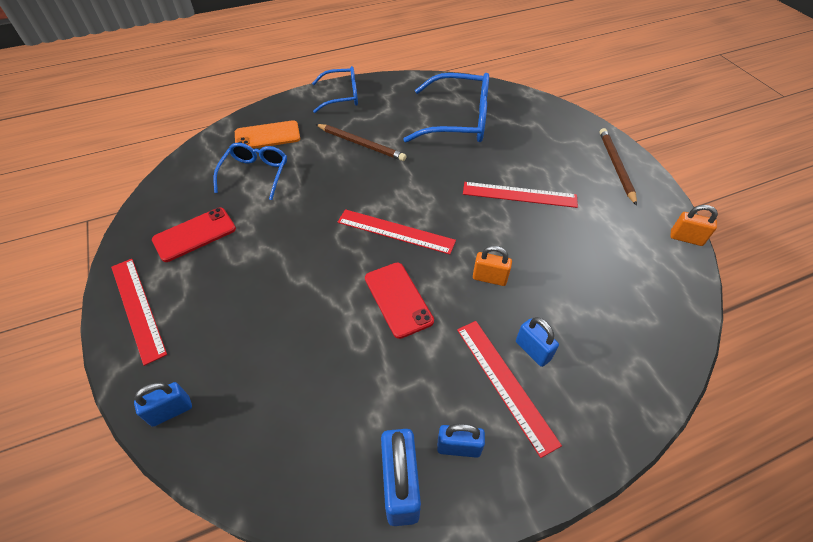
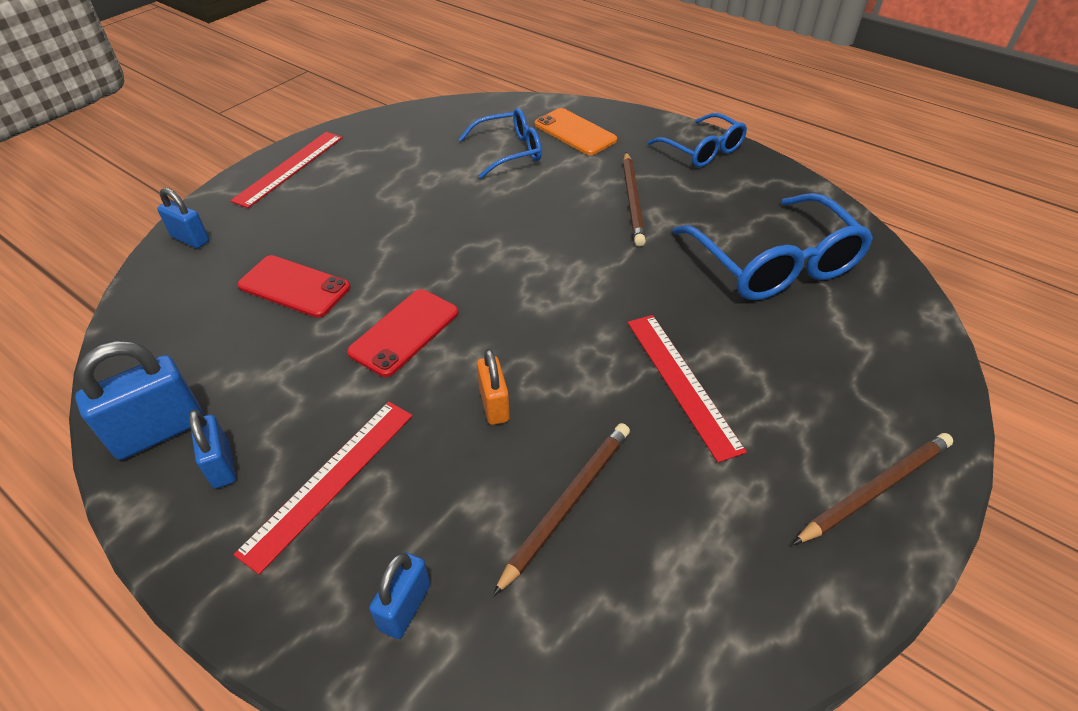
camera: 60 degrees right, 5 degrees down
(194, 234) = (396, 155): red phone -> red phone (294, 286)
(395, 231) = (509, 288): red ruler -> none
(532, 350) = (397, 493): blue padlock -> blue padlock (405, 607)
(575, 275) = (567, 503): none -> brown pencil
(686, 238) = (784, 655): orange padlock -> none

